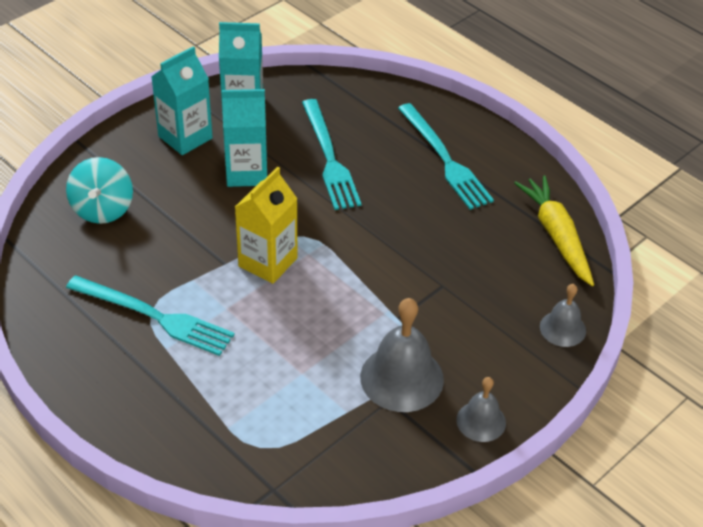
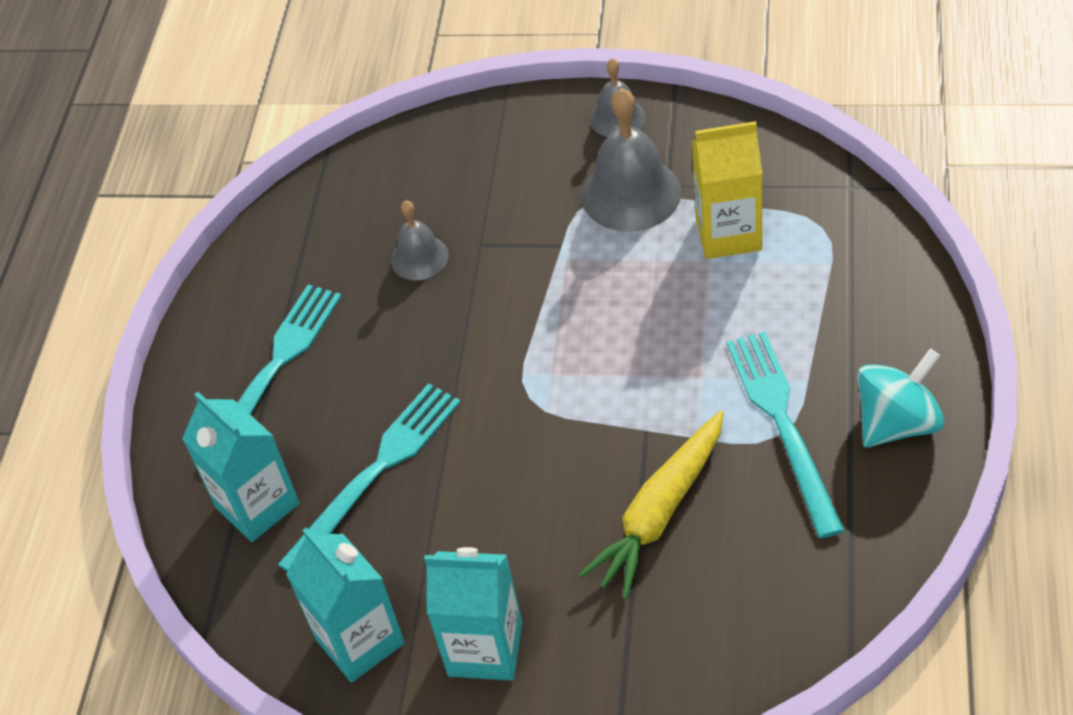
camera: 120 degrees left, 5 degrees up
(103, 209) = (697, 616): turquoise spinning top -> turquoise spinning top (897, 423)
(247, 172) = (483, 529): turquoise carton -> turquoise carton (257, 505)
(268, 262) = (602, 395): yellow carton -> yellow carton (728, 234)
(556, 236) = (315, 210): yellow carrot -> yellow carrot (660, 513)
(562, 328) = (445, 134): grey bell -> grey bell (419, 257)

